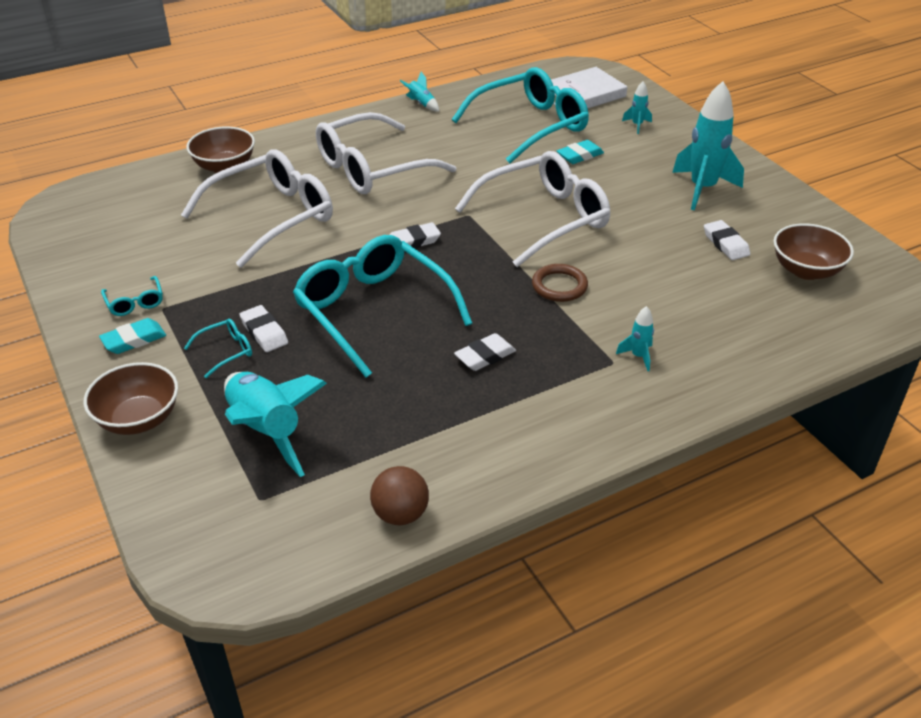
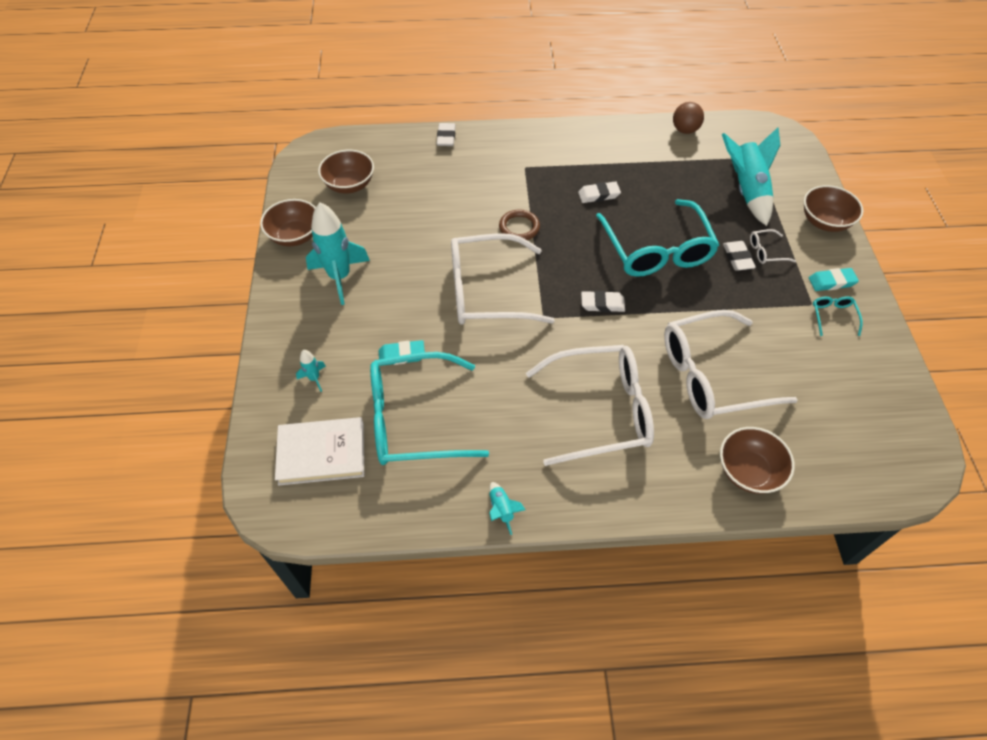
camera: 155 degrees left, 15 degrees up
(226, 351) = (766, 251): turquoise glasses -> white glasses
(638, 356) = (508, 166): turquoise rocket -> none
(725, 244) = (377, 222): white eraser -> white eraser (446, 137)
(793, 207) = (295, 236): none -> brown bowl

